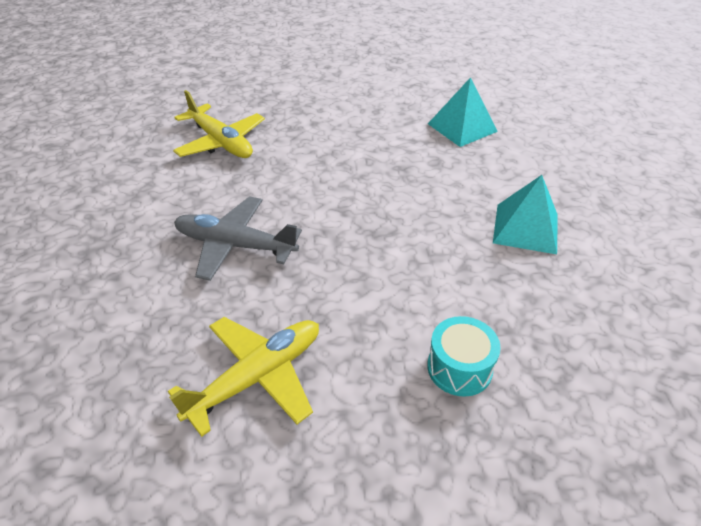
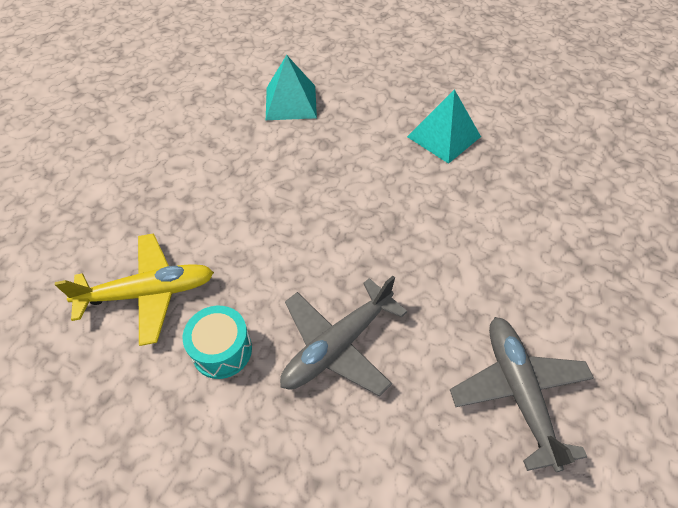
camera: 60 degrees left, 10 degrees up
(257, 377) = (518, 391): yellow plane -> grey plane
(459, 368) = (564, 250): turquoise drum -> turquoise drum (222, 350)

